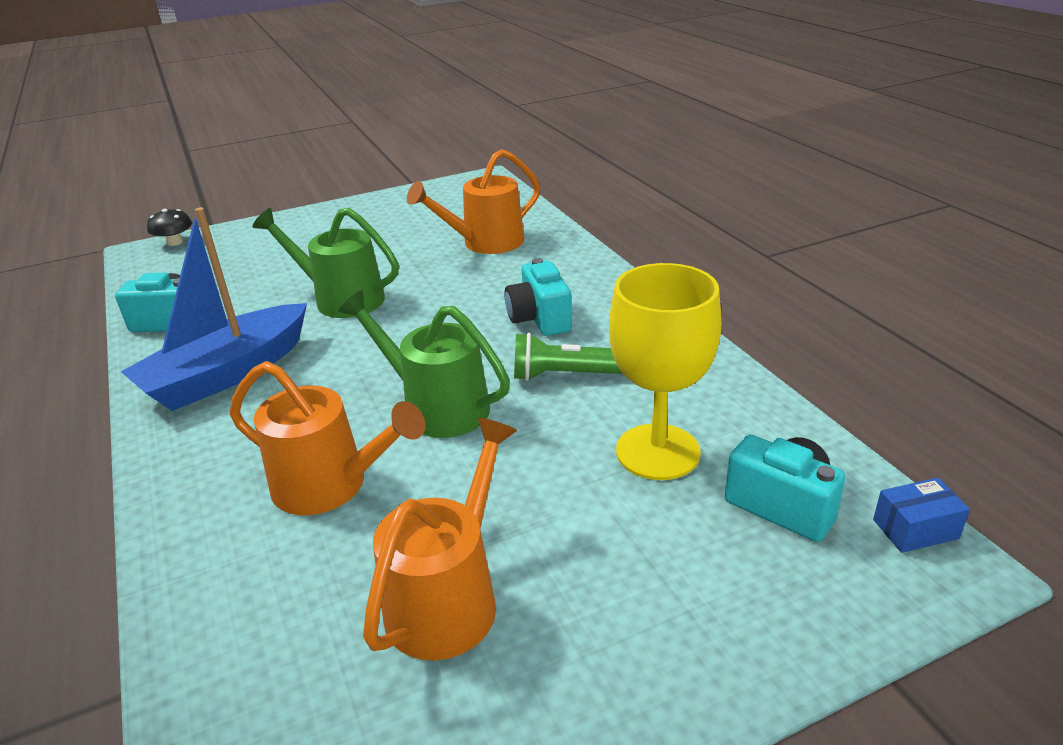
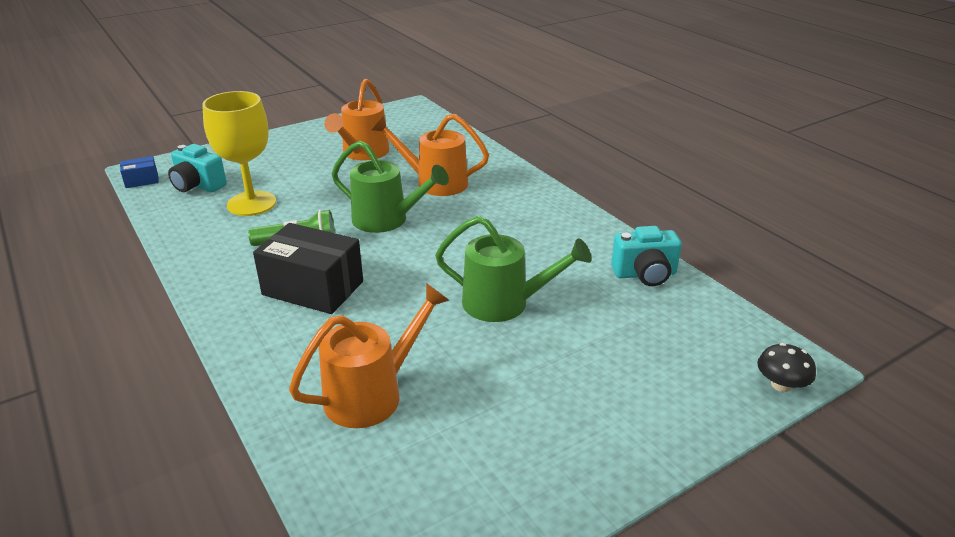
camera: 170 degrees right, 0 degrees up
(227, 374) = (549, 234): blue boat -> none
(539, 319) = (313, 288): turquoise camera -> black box

